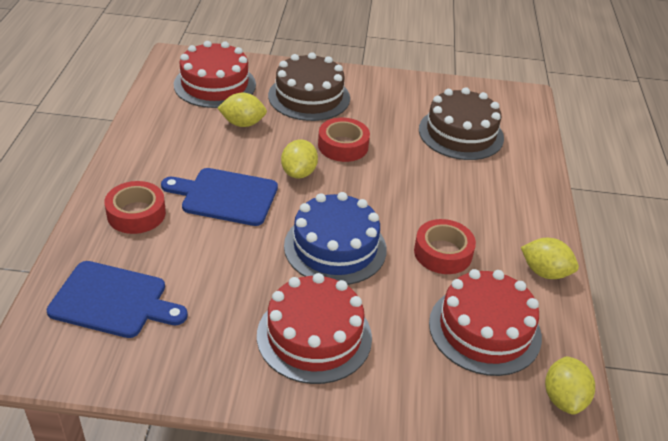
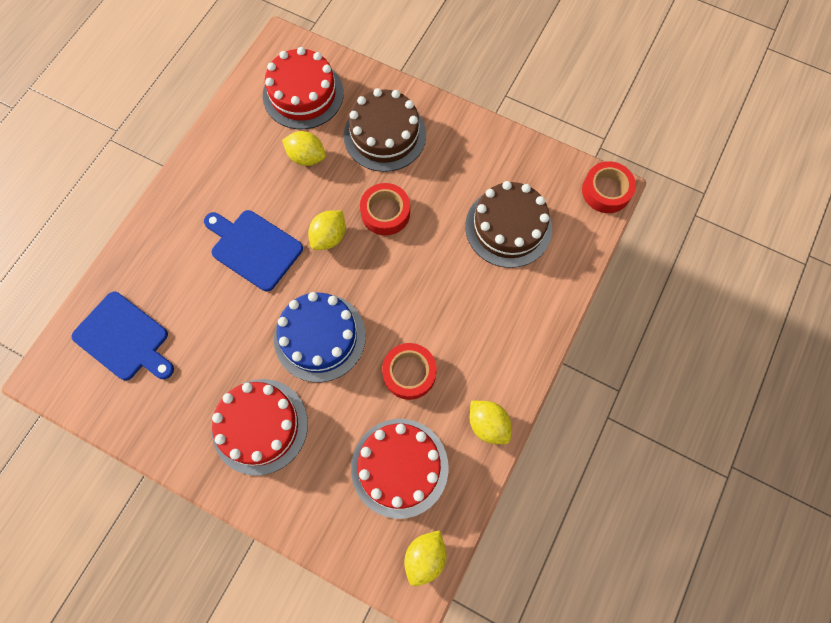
camera: 25 degrees right, 30 degrees up
(136, 214) = (174, 247): red tape -> red tape (606, 191)

